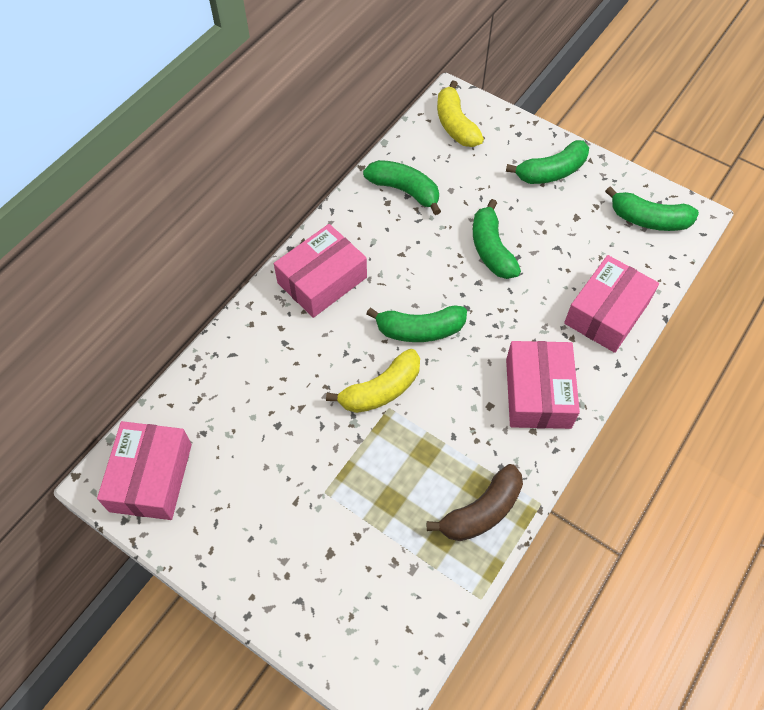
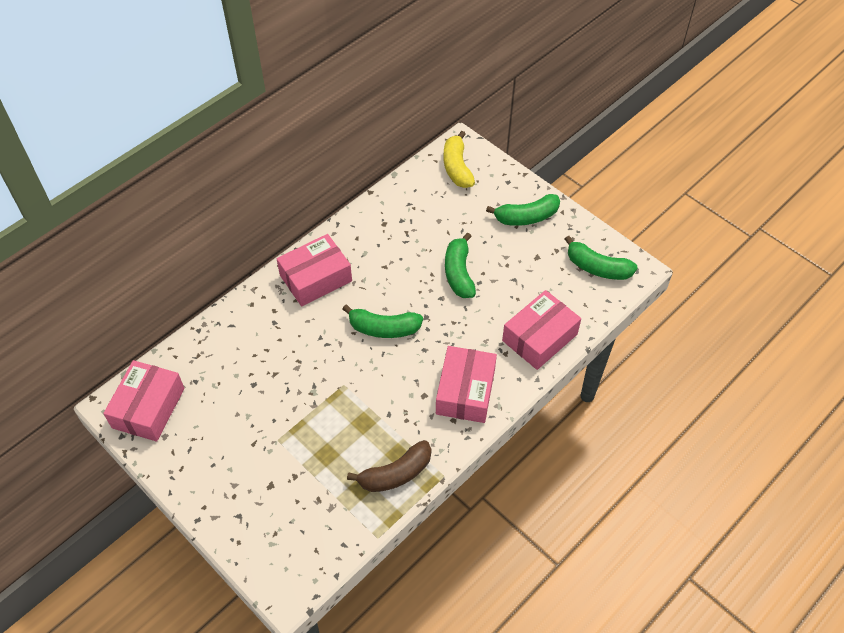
camera: 10 degrees right, 5 degrees down
(381, 390) = (341, 370): yellow banana -> none
(404, 190) = (400, 216): green banana -> none

